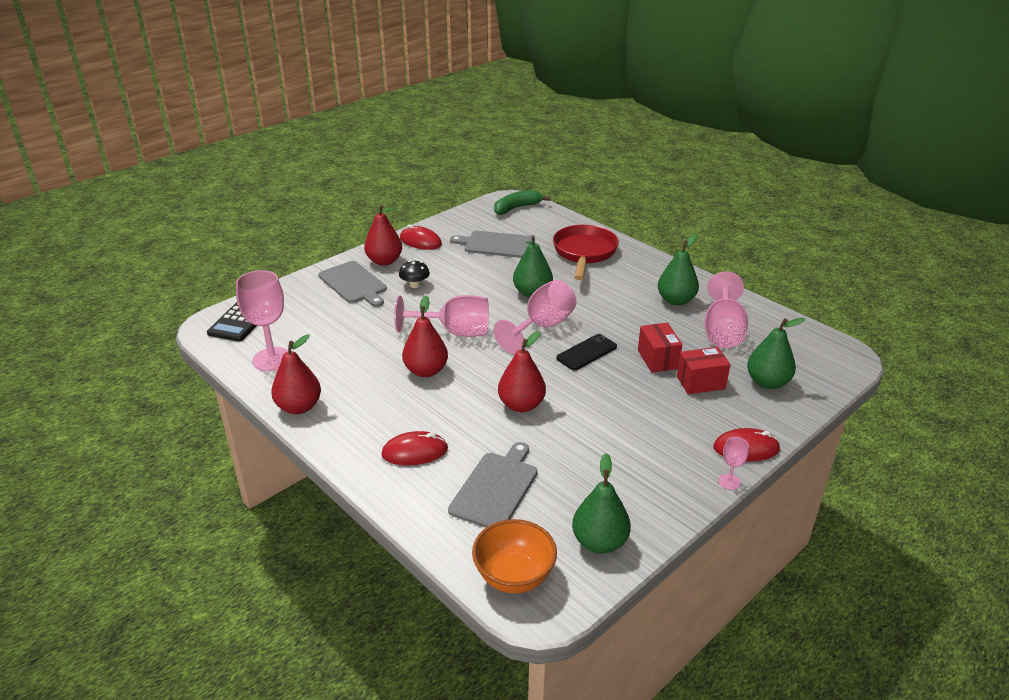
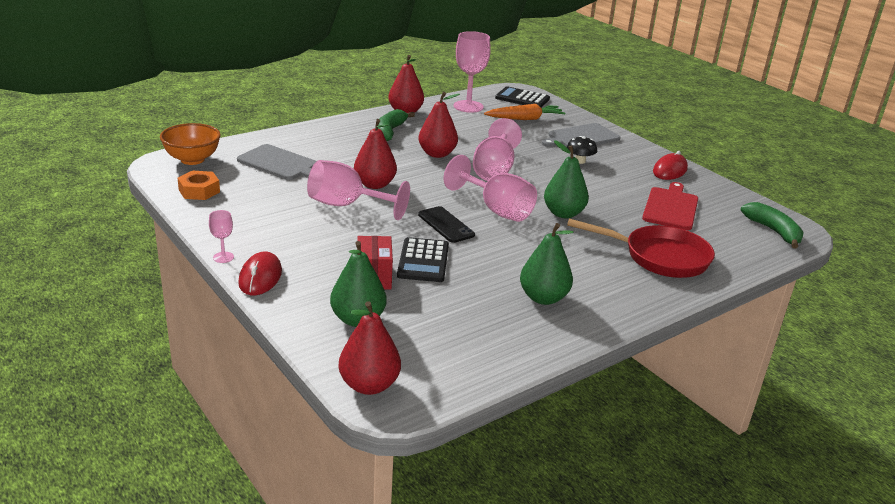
camera: 95 degrees right, 5 degrees down
(307, 318) = (525, 119): none -> orange carrot
(369, 412) = (389, 131): none -> green banana
(384, 261) = (625, 152): red pear -> red pear (369, 385)
(415, 452) = (336, 142): red mouse -> none
(496, 244) = (671, 207): grey cutting board -> red cutting board
(599, 542) = (199, 191): green pear -> orange nut
(657, 359) = (423, 261): red box -> black calculator
(722, 331) = (469, 315): pink goblet -> pink goblet (347, 205)

